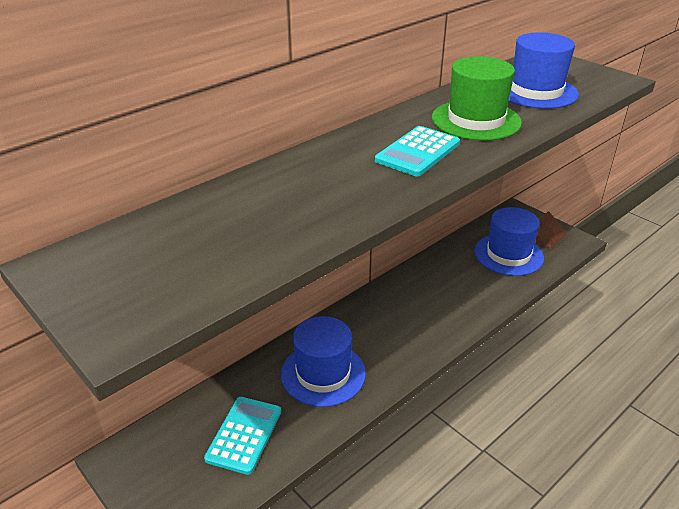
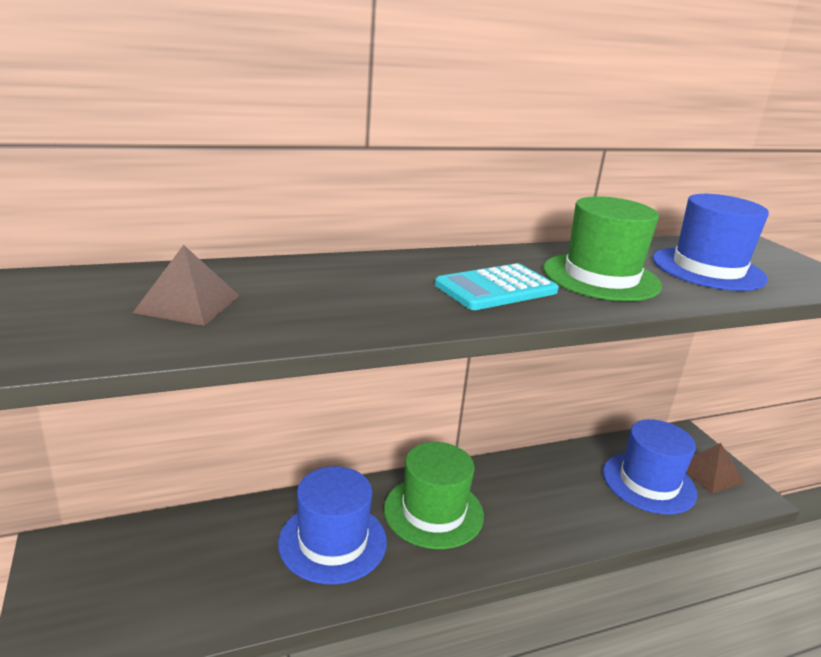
camera: 20 degrees right, 10 degrees down
(222, 234) = (188, 303): none -> brown pyramid
(244, 435) = (197, 577): turquoise calculator -> none
(379, 327) = (433, 512): none -> green hat

